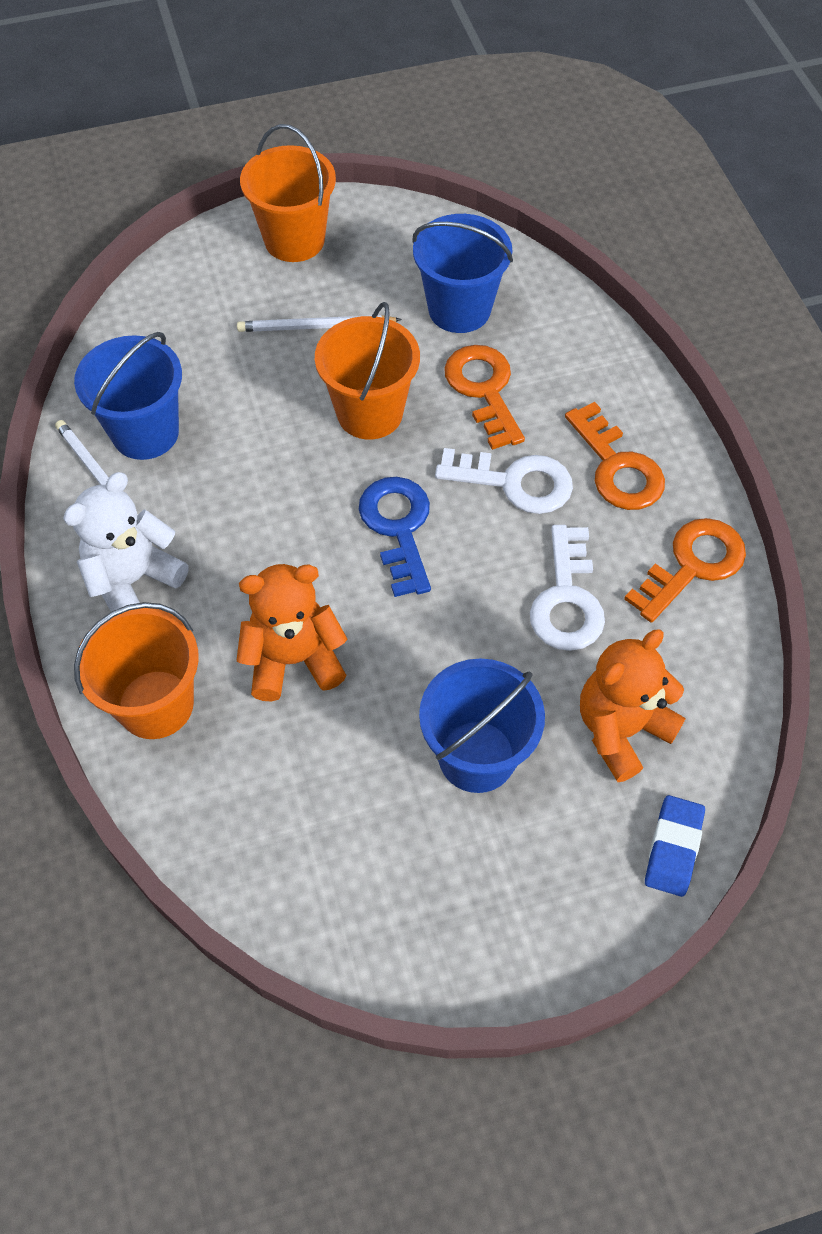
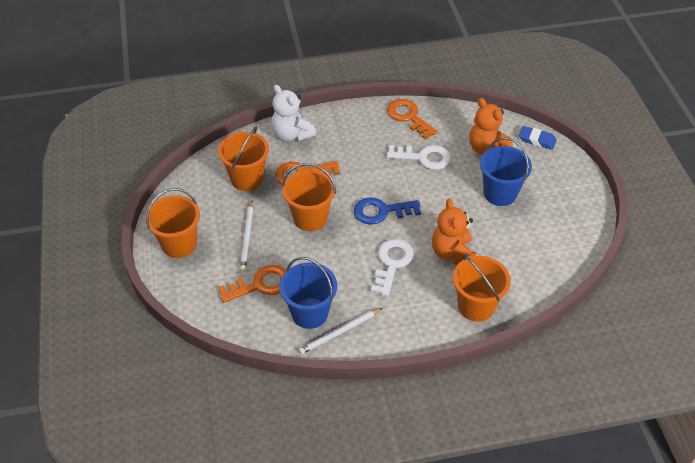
camera: 85 degrees left, 10 degrees down
(133, 580) = (405, 316): white teddy bear -> white teddy bear (291, 134)
(459, 309) = (247, 179): blue bucket -> orange bucket
(515, 482) = (359, 168): white key -> white key (392, 263)
(617, 467) = (354, 133): orange key -> orange key (260, 284)

